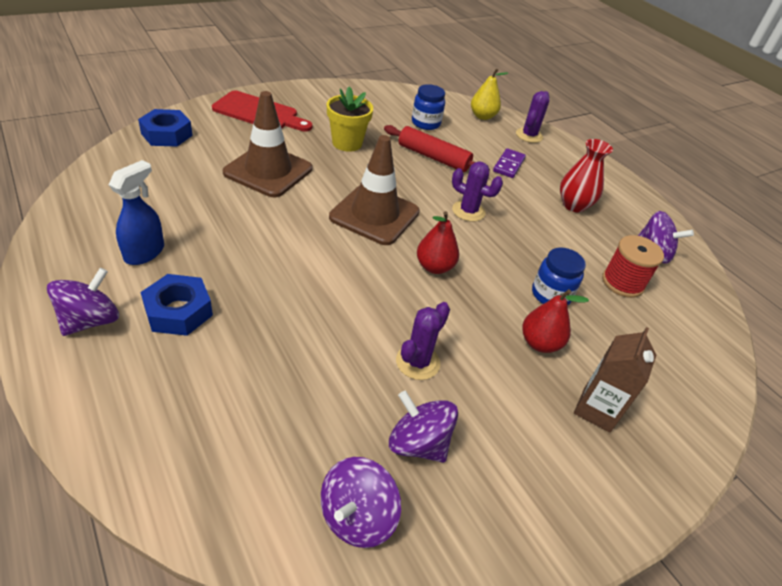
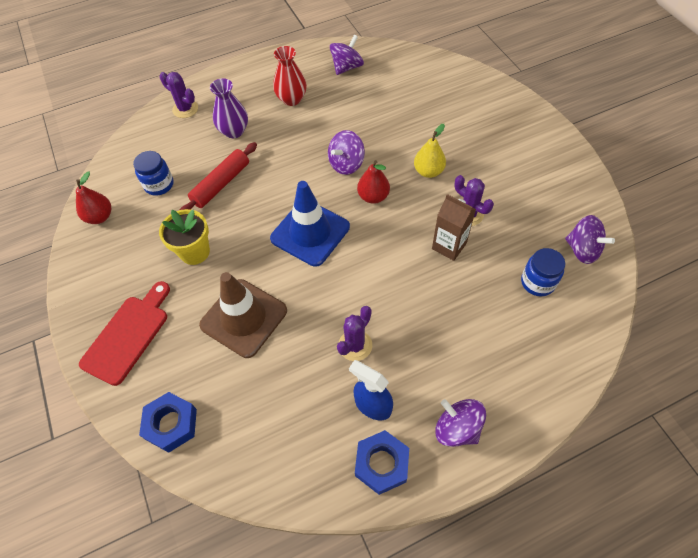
camera: 75 degrees left, 15 degrees up
(178, 311) = (439, 366): blue nut -> blue nut (382, 464)
(374, 215) = (310, 233): brown traffic cone -> blue traffic cone
(418, 443) = (530, 218): purple spinning top -> purple spinning top (346, 164)
(468, 211) = (302, 168): purple cactus -> purple cactus (355, 345)
(482, 116) = (148, 138): yellow pear -> yellow pear (428, 171)
(508, 165) = (234, 131): purple domino -> purple vase
(539, 343) = (443, 147): red pear -> red pear (100, 217)
(550, 295) = (396, 133): blue jar -> blue jar (537, 282)
(596, 409) = (491, 130): brown carton -> brown carton (449, 246)
(622, 283) = (380, 91): red spool -> none

